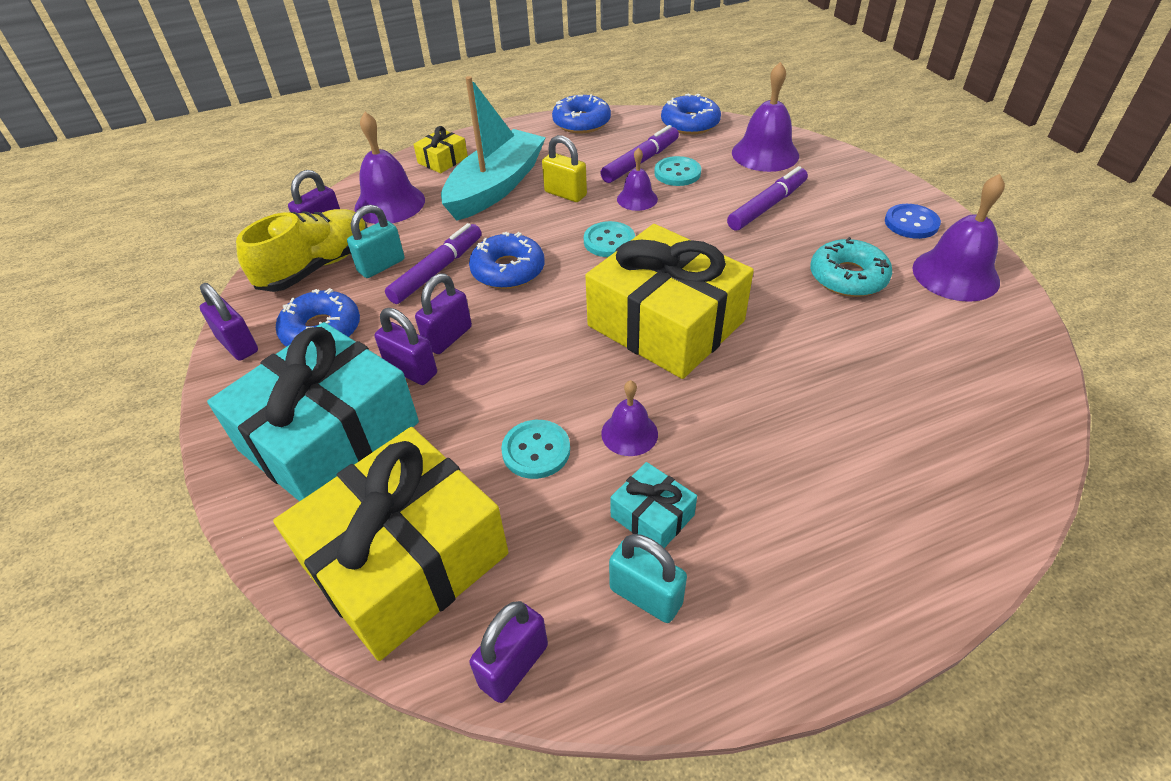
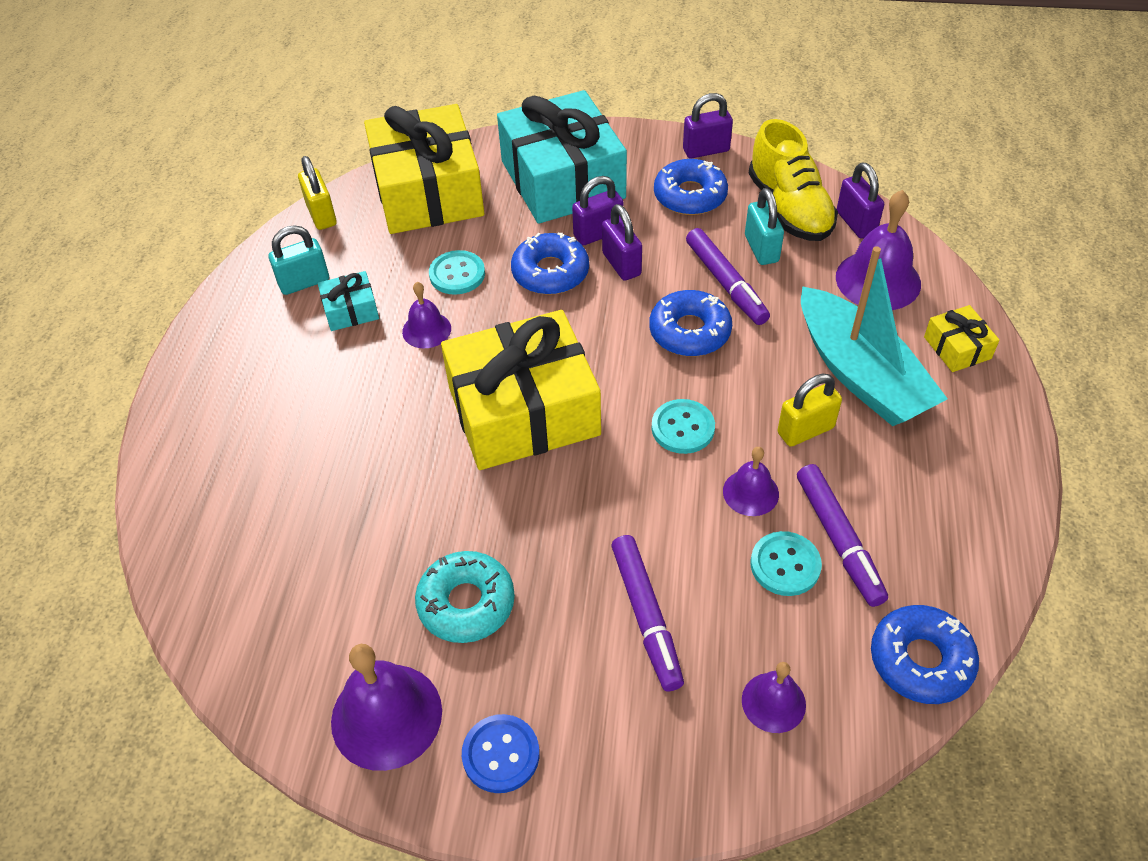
camera: 120 degrees right, 5 degrees up
(514, 665) = (321, 215): purple padlock -> yellow padlock
(581, 122) = (993, 526): blue donut -> blue donut (550, 272)
(765, 154) = (773, 702): purple bell -> purple bell, size x0.57

